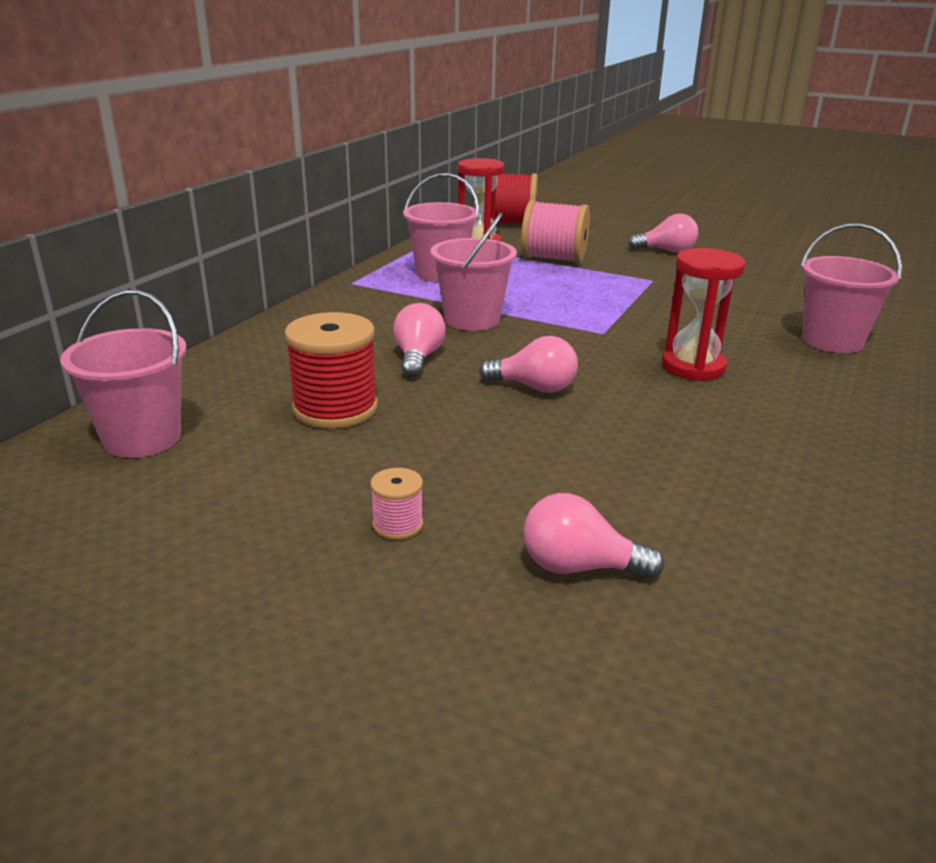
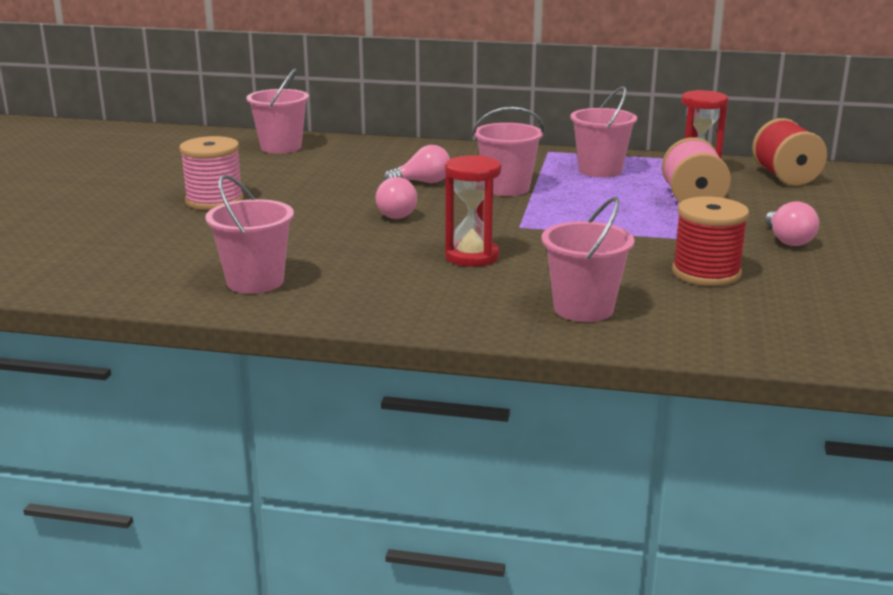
camera: 75 degrees right, 5 degrees down
(335, 409) = (335, 174): red spool -> red spool (706, 273)
(398, 525) = (214, 201): pink spool -> pink spool, size x2.08
(579, 567) = (184, 237): pink light bulb -> none
(780, 511) = (255, 282): none -> pink bucket

